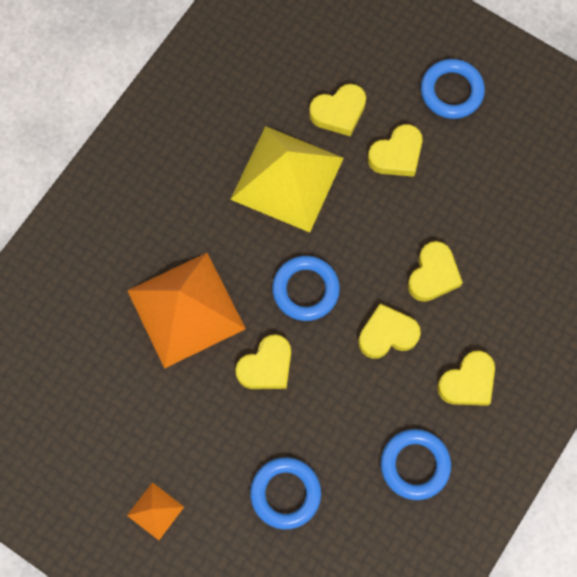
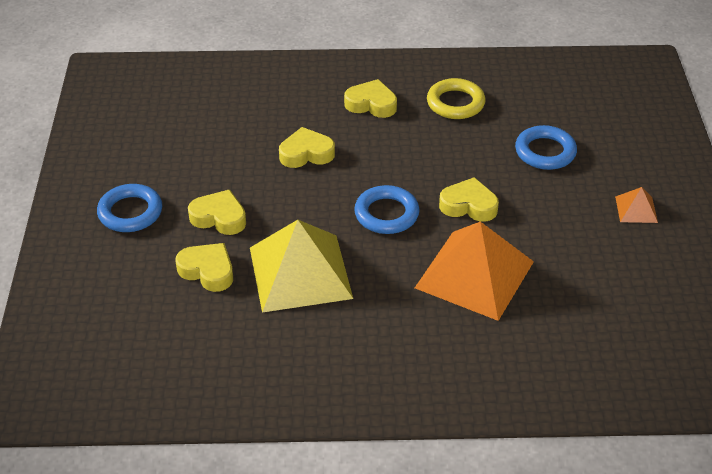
camera: 125 degrees left, 30 degrees down
(387, 334) = (377, 156): yellow heart -> none
(415, 465) = (455, 103): blue ring -> yellow ring

